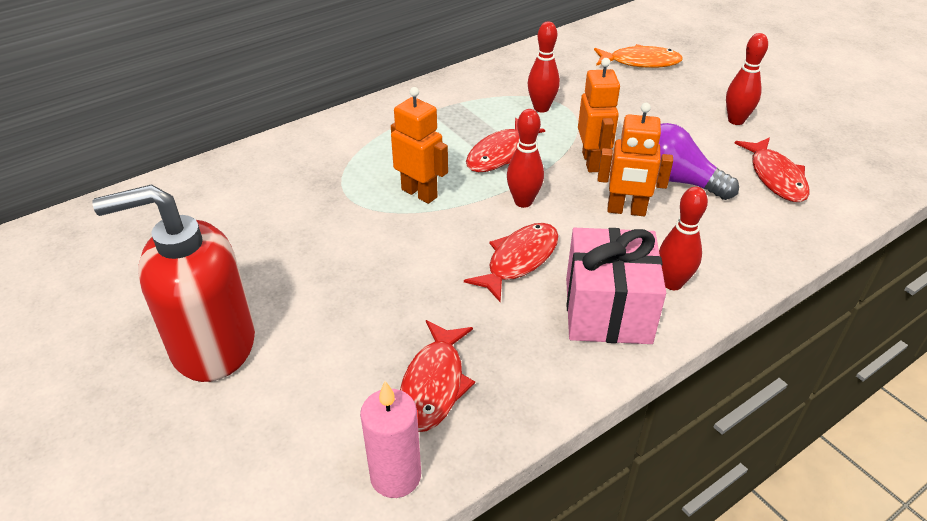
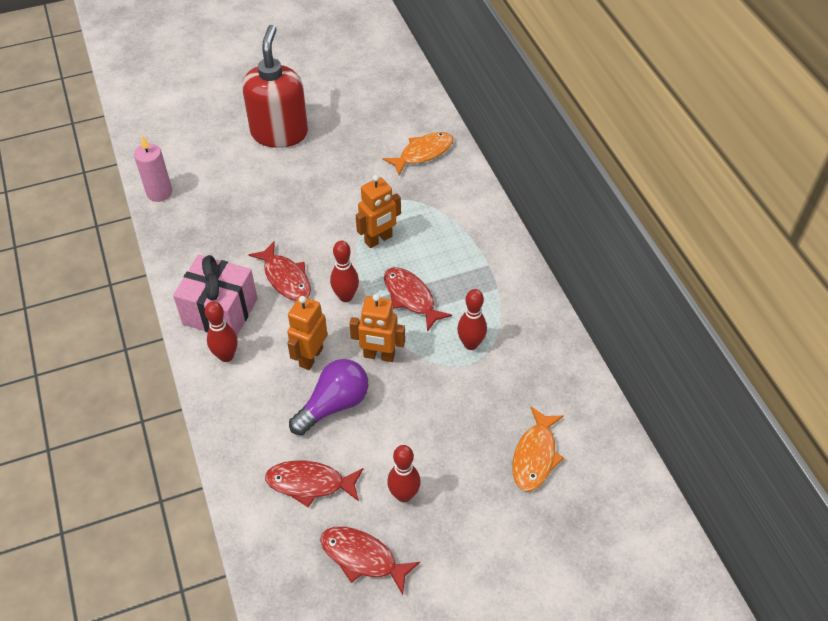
camera: 105 degrees right, 10 degrees up
(249, 183) = (423, 153): none -> orange fish
(434, 384) = (206, 216): red fish -> red fish (363, 557)

